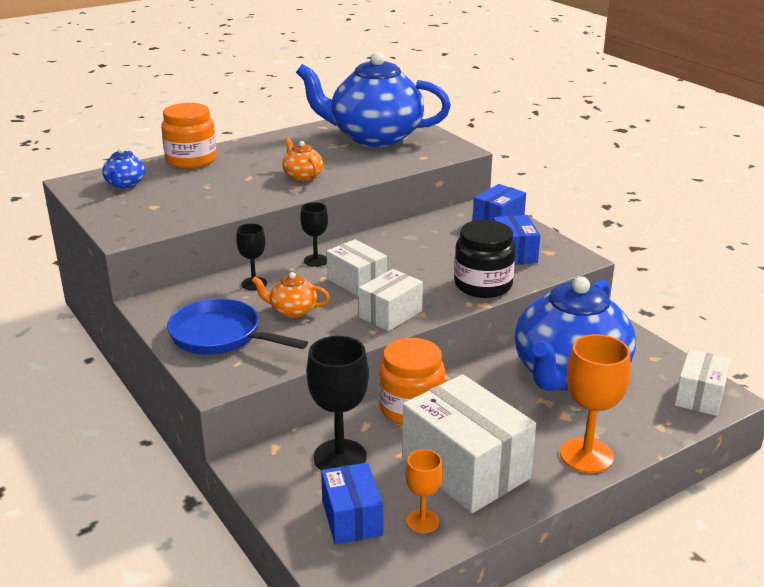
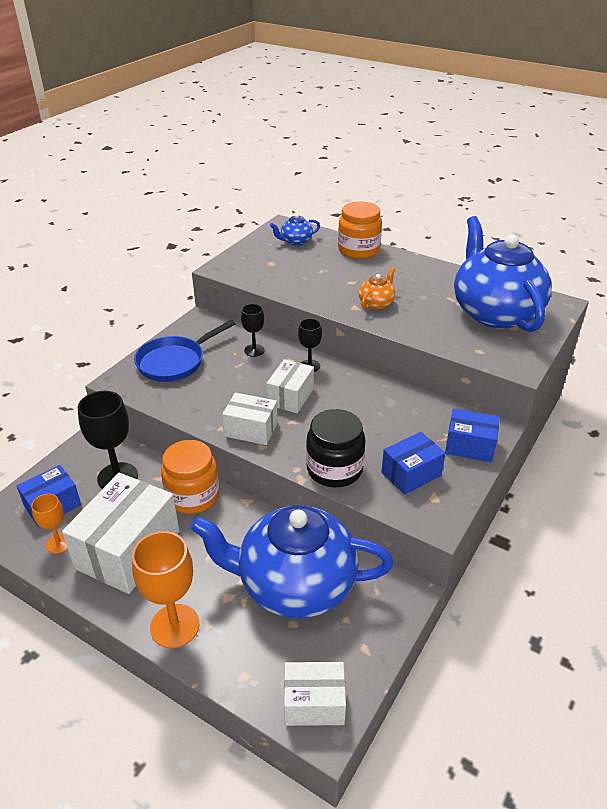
camera: 65 degrees right, 10 degrees up
(221, 336) = (175, 362): blue pan -> blue pan turned 135 degrees counterclockwise
(292, 310) = (227, 380): orange teapot -> none

